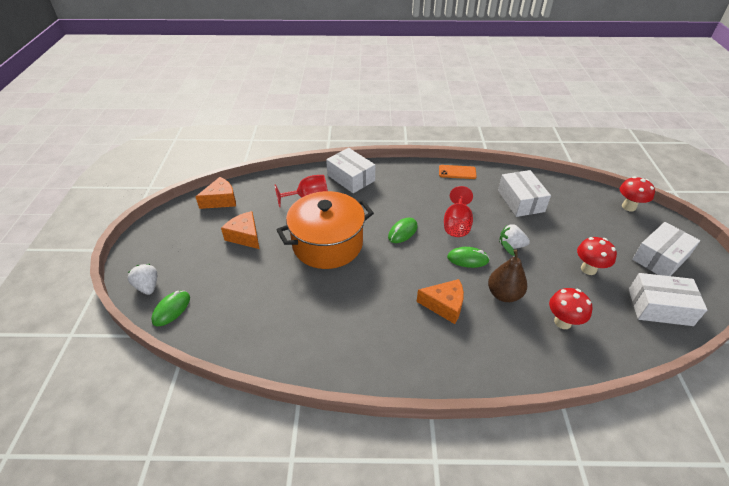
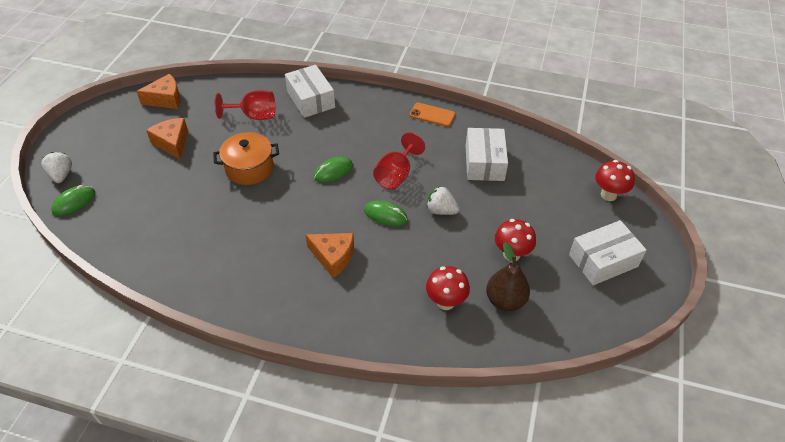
camera: 15 degrees right, 5 degrees up
(327, 244) = (249, 168): orange pot -> orange pot, size x0.63
(504, 294) = (401, 260): brown pear -> brown pear (505, 300)
(659, 307) = (563, 312): white box -> none

